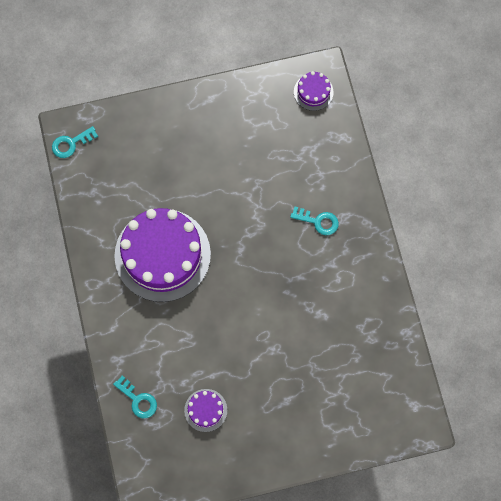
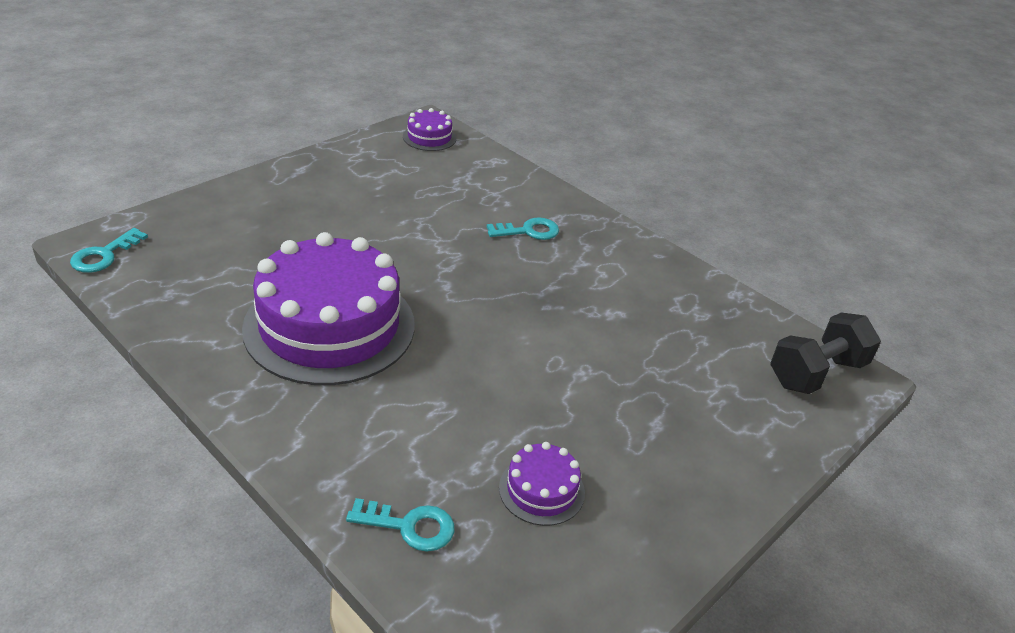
camera: 35 degrees left, 35 degrees down
(401, 411) = (816, 373): none -> black dumbbell

